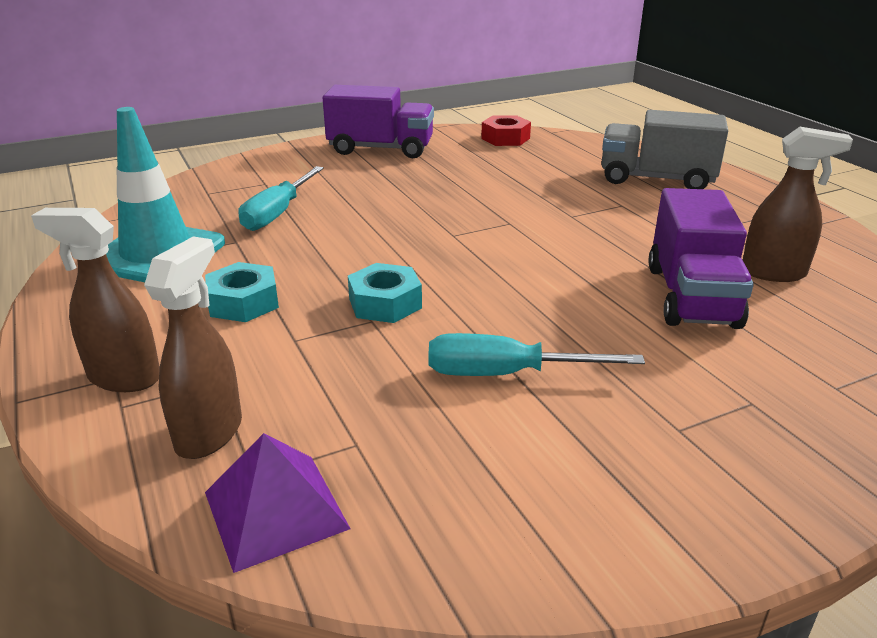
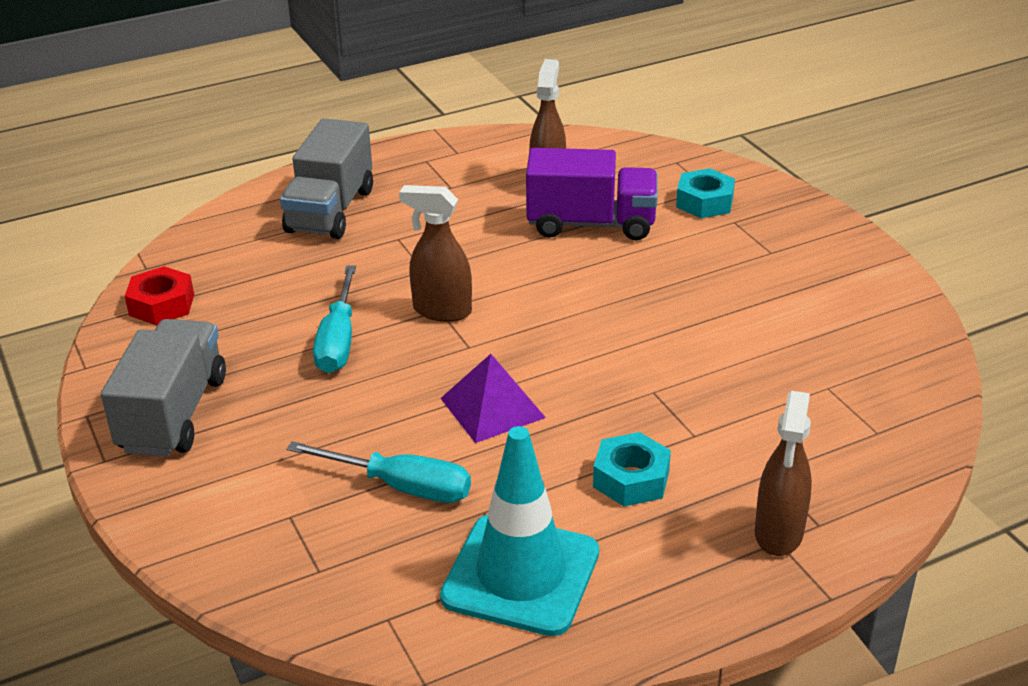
camera: 90 degrees left, 5 degrees up
(209, 433) = (838, 463): brown spray bottle -> brown spray bottle (441, 311)
(276, 510) = (906, 416): purple pyramid -> purple pyramid (492, 407)
(381, 149) = (173, 414): purple truck -> grey truck
(385, 303) = (621, 385): turquoise nut -> turquoise nut (704, 202)
(506, 374) = (723, 318): turquoise screwdriver -> turquoise screwdriver (338, 340)

